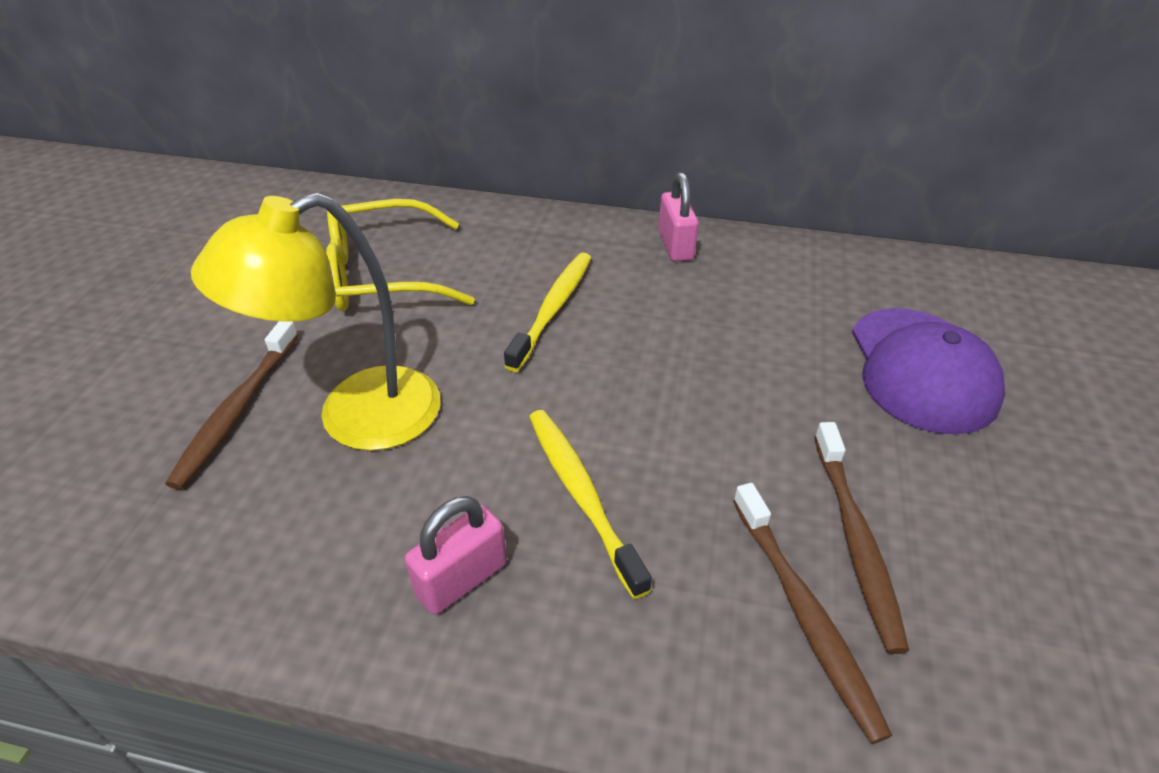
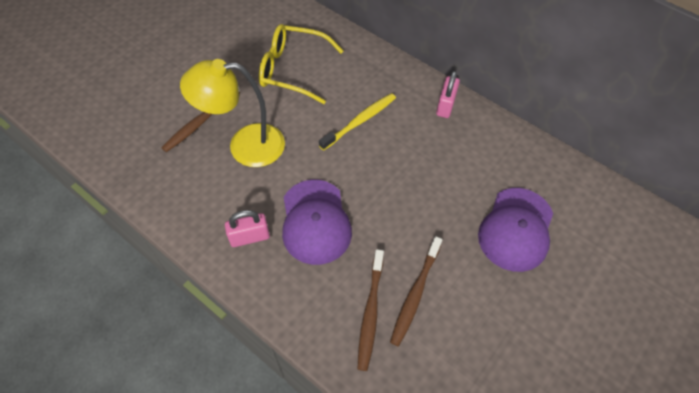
camera: 25 degrees right, 15 degrees up
(581, 493) = (315, 222): yellow toothbrush -> purple cap

